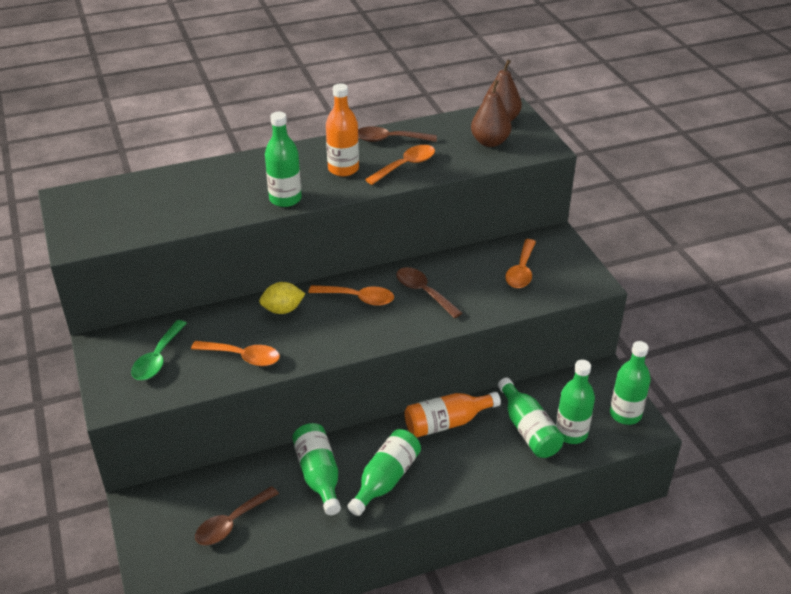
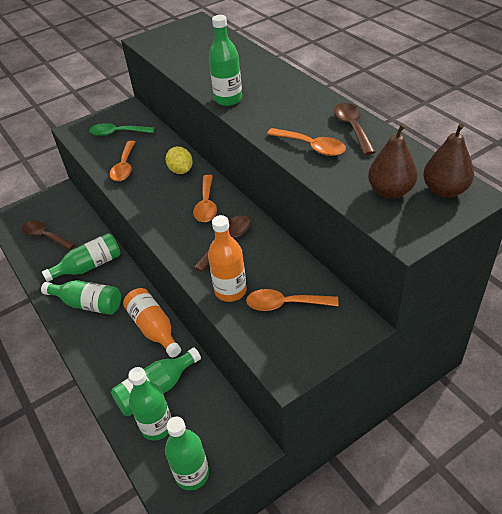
camera: 80 degrees right, 5 degrees up
(343, 169) = (287, 115): orange bottle -> orange bottle (230, 291)

